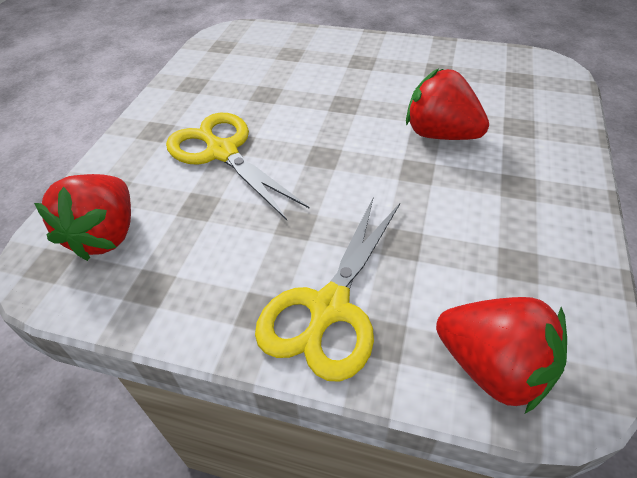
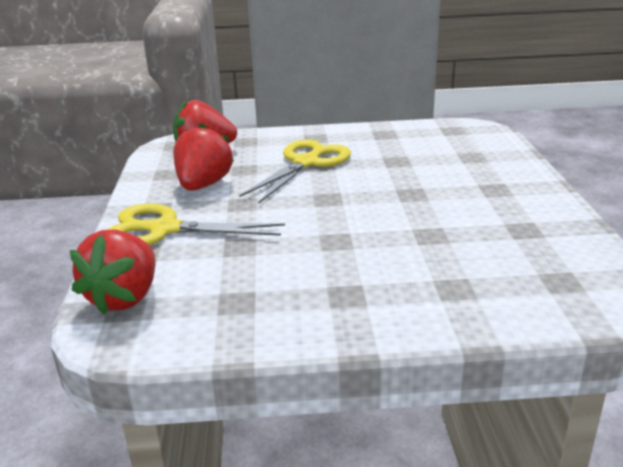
camera: 70 degrees right, 20 degrees down
(440, 134) = (401, 244): red strawberry -> red strawberry (203, 185)

